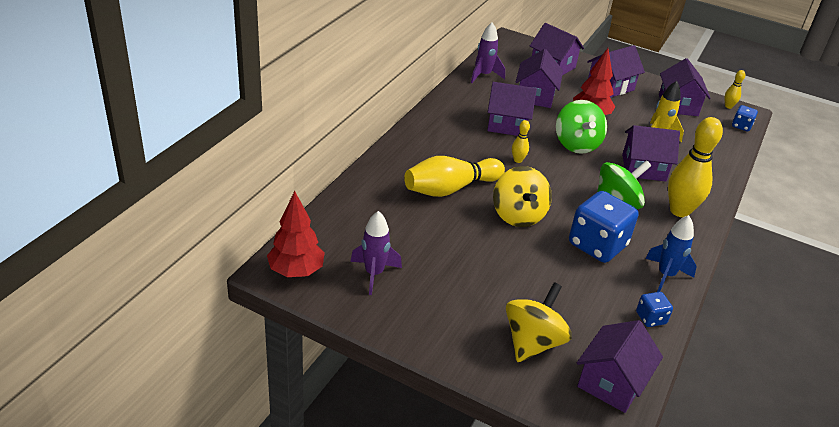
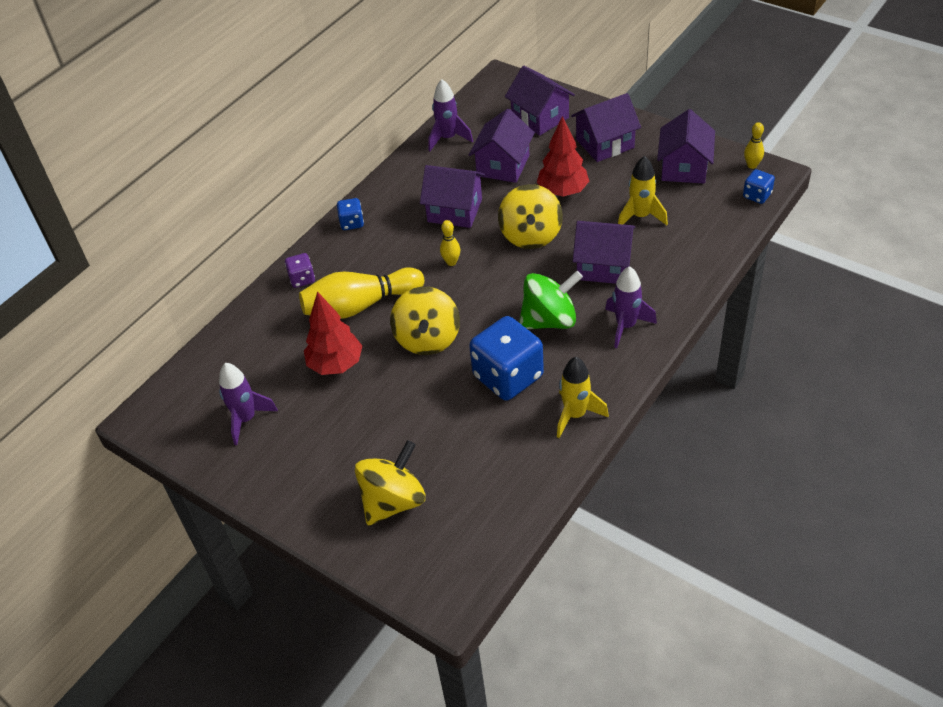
camera: 15 degrees right, 10 degrees up
(296, 271) = (166, 417): red tree -> red tree (336, 364)
(392, 167) = (302, 279): none -> purple dice
(576, 144) = (531, 235): green spinning top -> yellow spinning top
(611, 382) = (464, 549): purple house -> none
(650, 318) = (537, 471): blue dice -> blue dice (352, 223)
(666, 275) = (575, 415): blue rocket -> yellow rocket
(679, 211) = (626, 326): yellow bowling pin -> purple rocket

